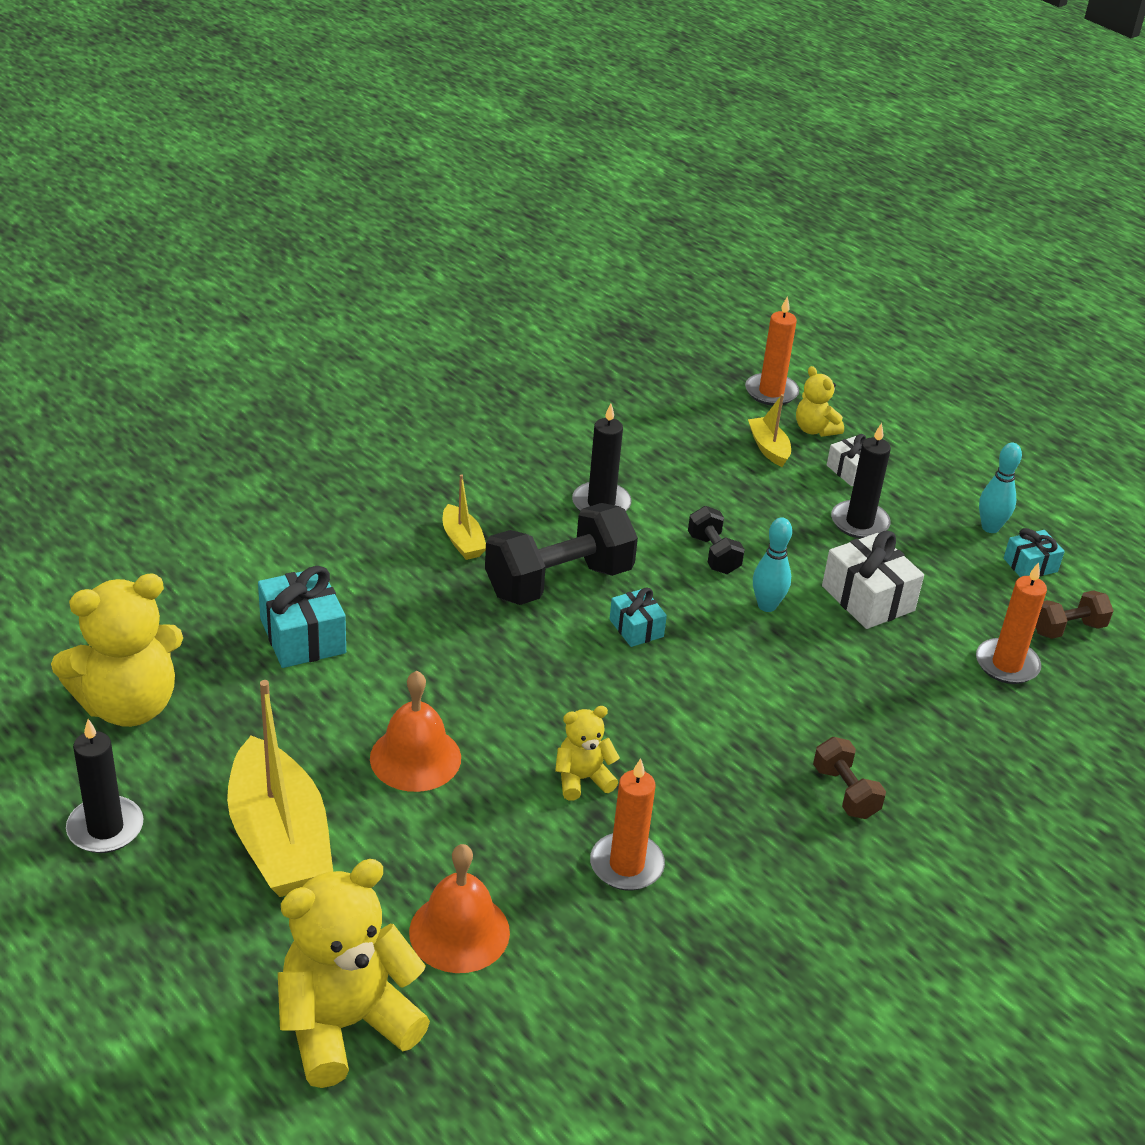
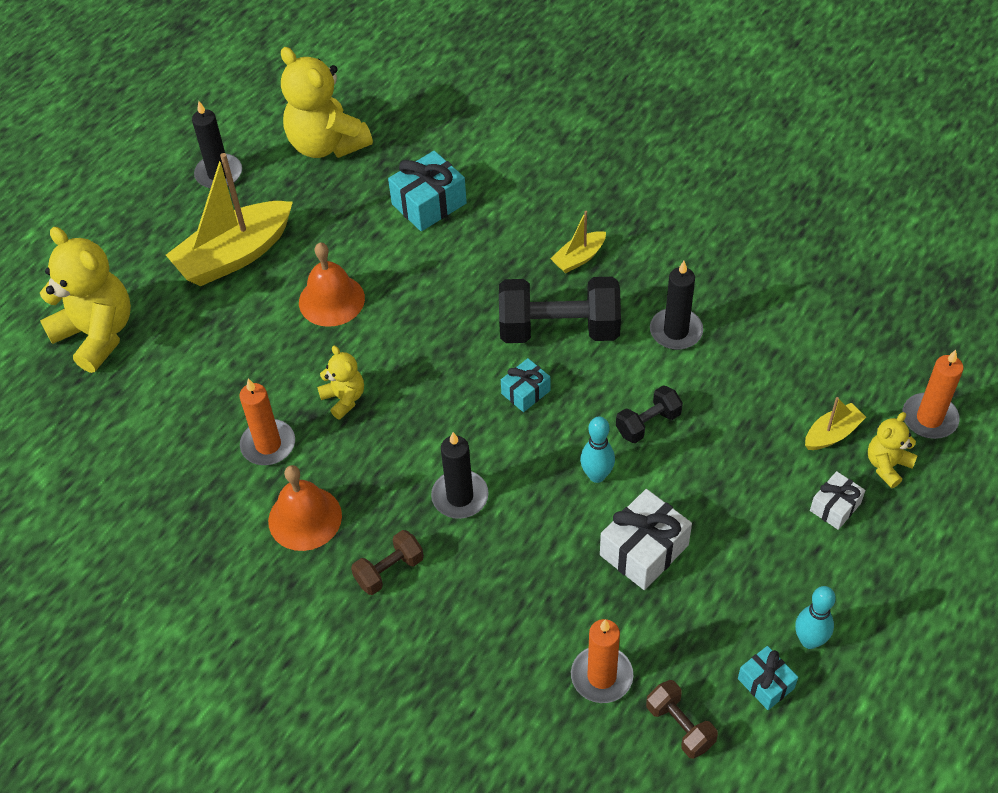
camera: 80 degrees right, 15 degrees up
(459, 932) = (183, 368): orange bell -> orange bell (305, 518)
(559, 582) = (559, 329): black dumbbell -> black dumbbell turned 45 degrees counterclockwise
(859, 522) = (755, 526): black candle -> black candle (460, 496)

